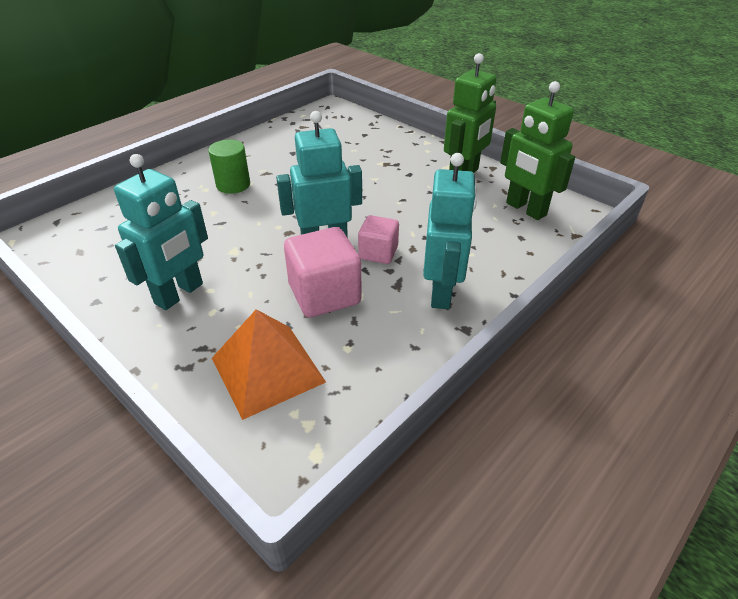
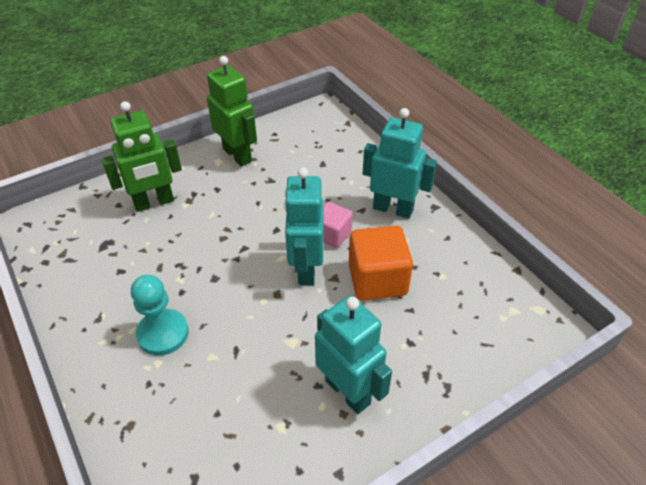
camera: 75 degrees left, 5 degrees up
(233, 185) = (163, 333): green cylinder -> turquoise pawn
(267, 369) = (458, 329): orange pyramid -> none
(324, 294) = (377, 280): pink cube -> orange cube
(525, 209) = (305, 136): green robot -> green robot (154, 202)

